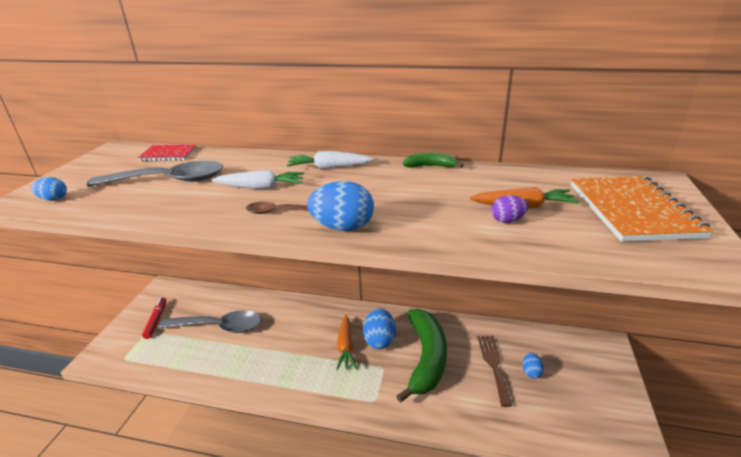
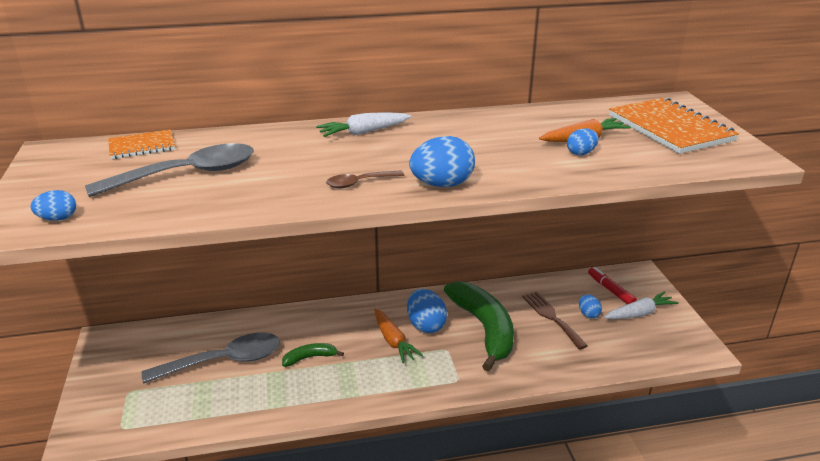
camera: 25 degrees left, 0 degrees up
(156, 320) = (130, 377): red marker -> red marker (610, 290)
(168, 154) = (142, 146): red notebook -> orange notebook
(261, 187) = (311, 163): white carrot -> white carrot (639, 313)
(430, 166) = (468, 116): green banana -> green banana (310, 358)
(507, 220) = (581, 153): purple egg -> blue egg

